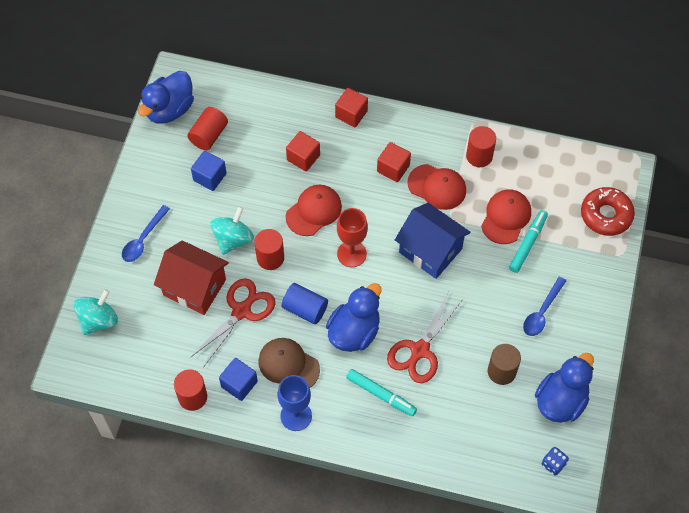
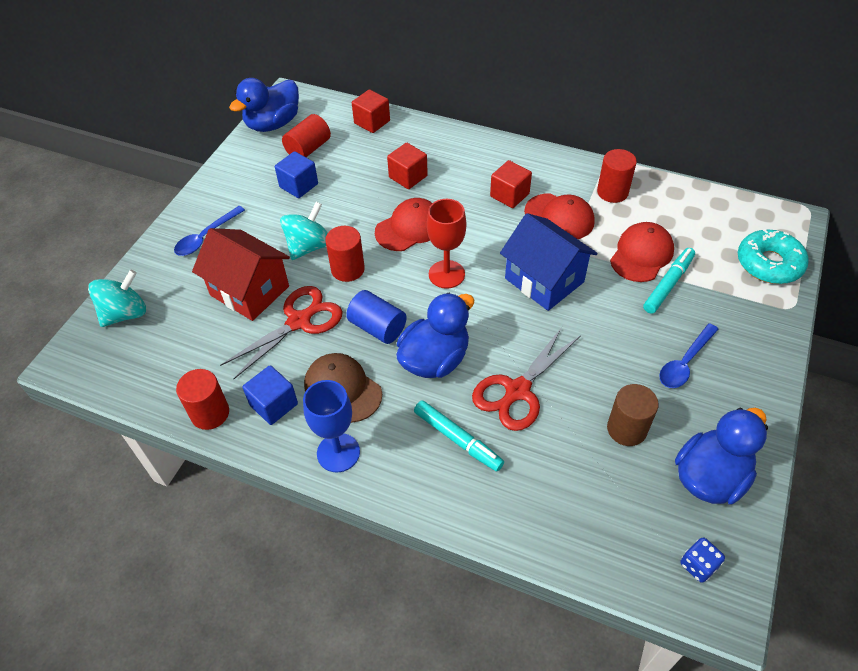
camera: 10 degrees right, 10 degrees down
(351, 114) = (469, 143): red cube -> red cube (372, 122)
(606, 215) = (769, 264): red donut -> turquoise donut

